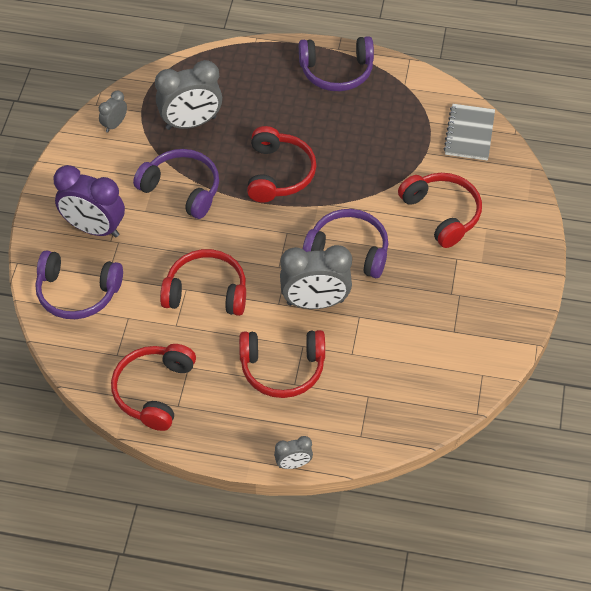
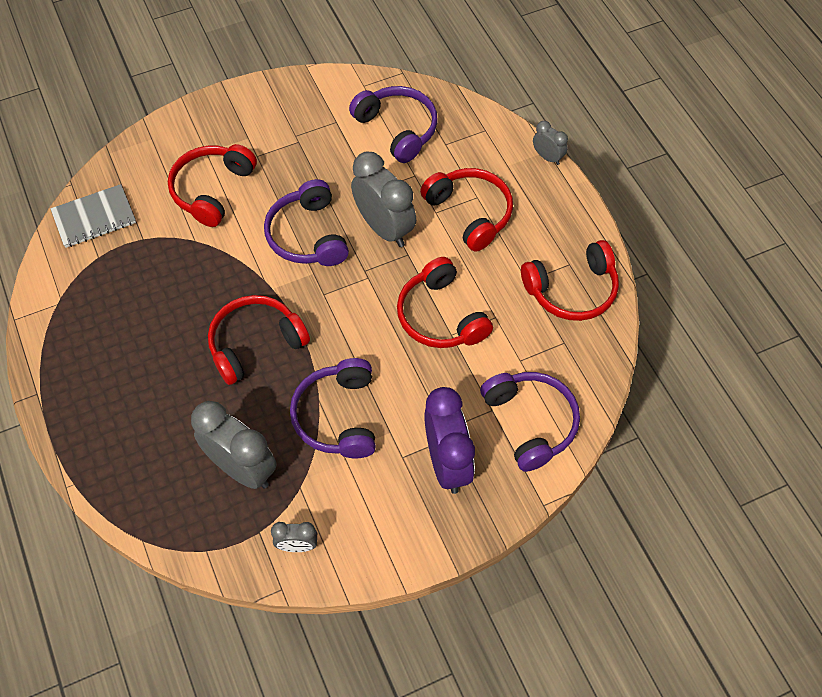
camera: 125 degrees left, 5 degrees up
(336, 72) = (75, 375): purple headphones -> purple headphones (397, 129)

